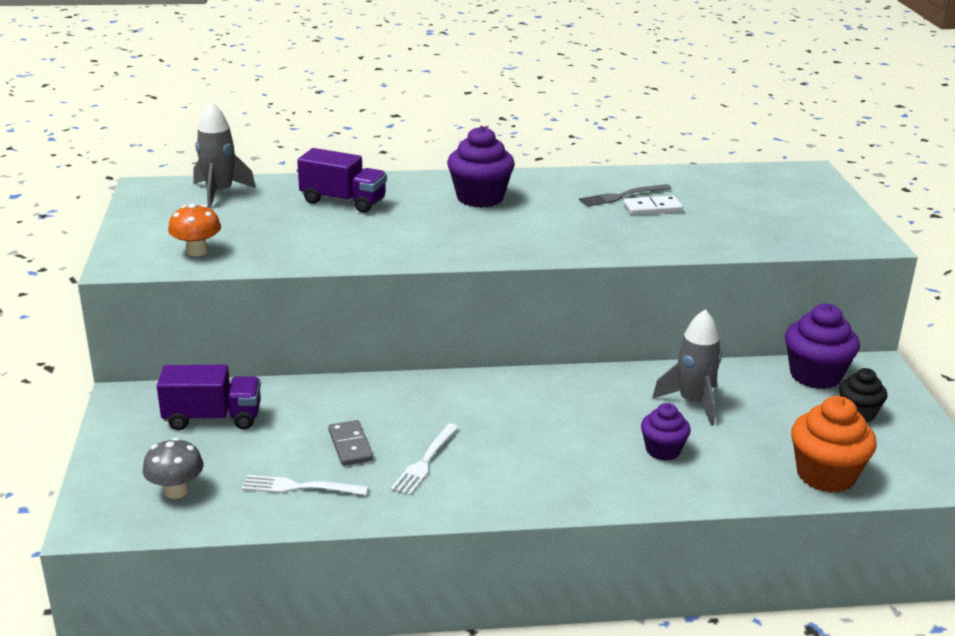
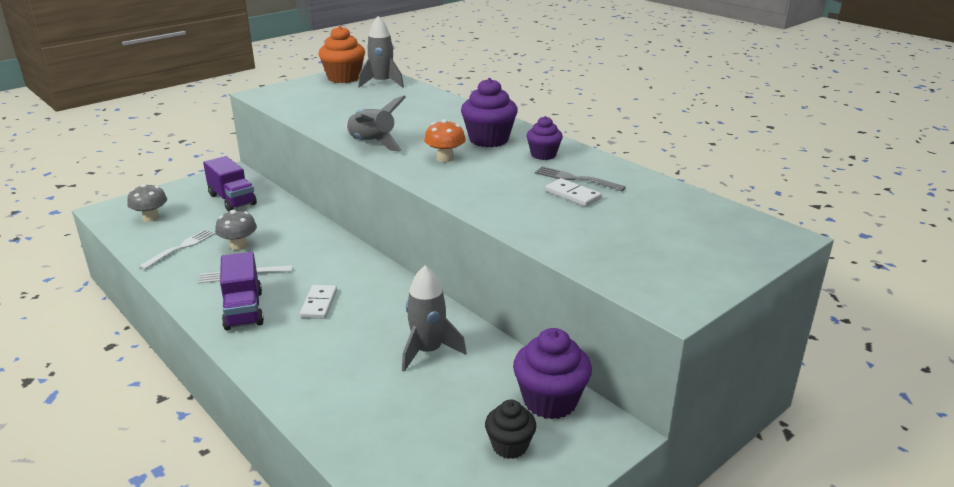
camera: 55 degrees right, 0 degrees up
(197, 251) = (298, 102): orange mushroom -> orange mushroom (445, 158)
(300, 487) = (180, 248): white fork -> white fork turned 60 degrees clockwise
(343, 201) = (419, 110): purple truck -> purple truck (243, 310)
(350, 445) = (239, 246): grey domino -> grey mushroom
(403, 250) = (372, 144): none -> grey rocket
(546, 432) = (319, 304): none -> white domino
(663, 450) = (341, 359): purple cupcake -> purple cupcake (543, 155)
(825, 475) = (380, 455): orange cupcake -> orange cupcake (344, 78)

